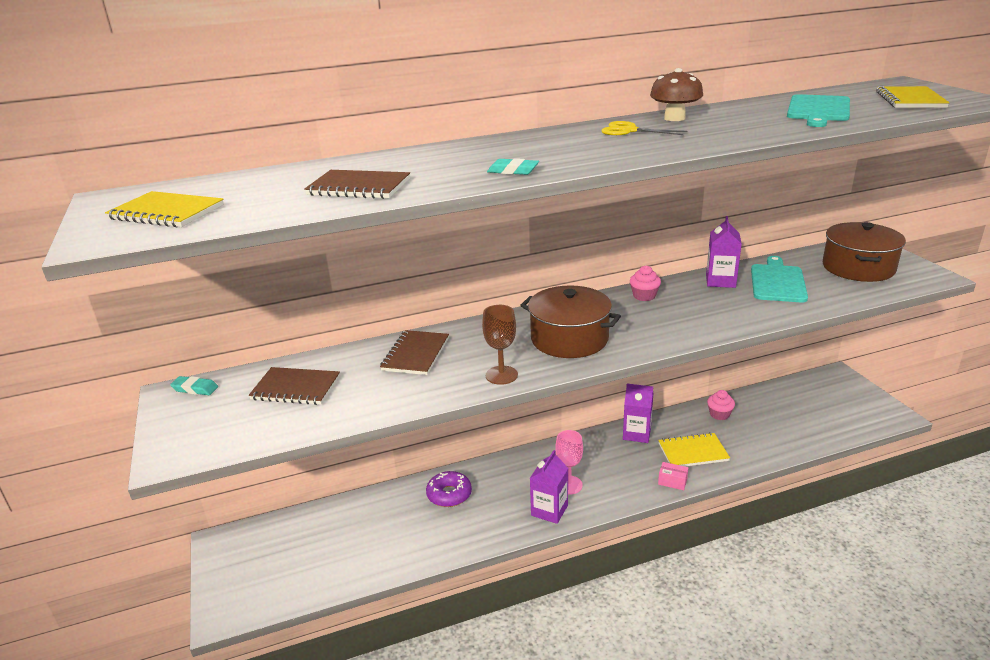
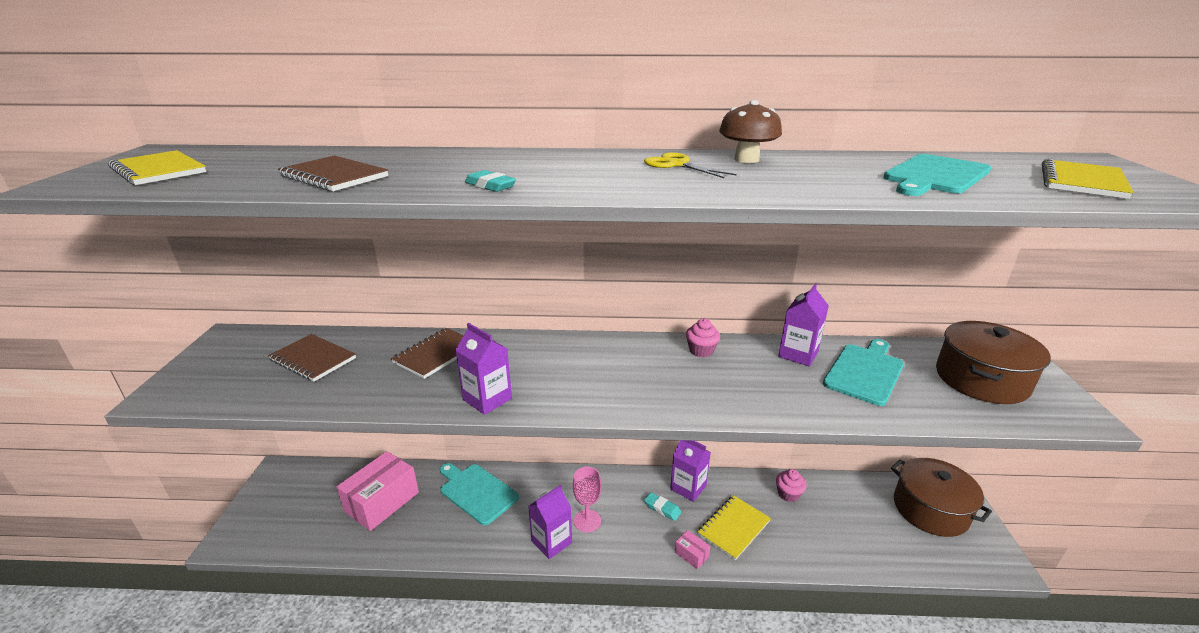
camera: 20 degrees right, 0 degrees up
(195, 389) = (245, 337): turquoise eraser -> turquoise eraser (662, 508)
(361, 531) = (382, 502): none -> pink box
(449, 494) = (476, 492): purple donut -> turquoise cutting board
(501, 375) = (487, 399): brown goblet -> purple carton
(569, 339) = (585, 378): brown pot -> brown pot (930, 509)
(693, 452) = (733, 528): yellow notebook -> yellow notebook turned 60 degrees counterclockwise

